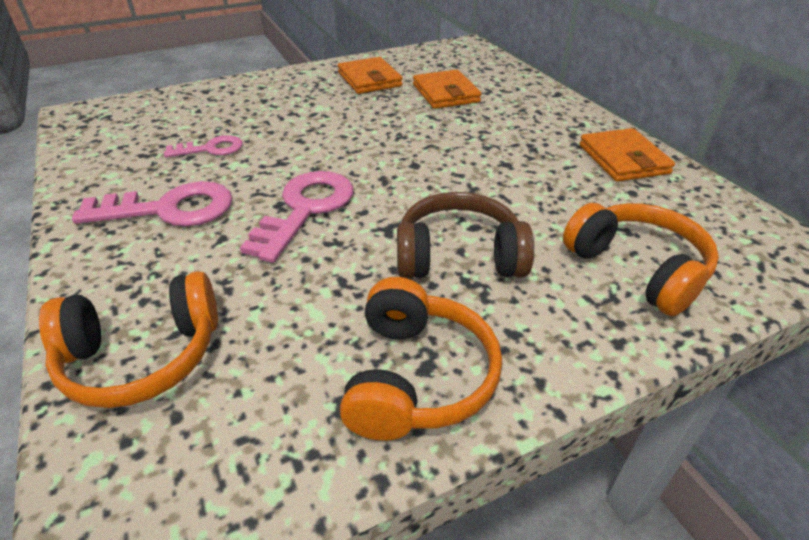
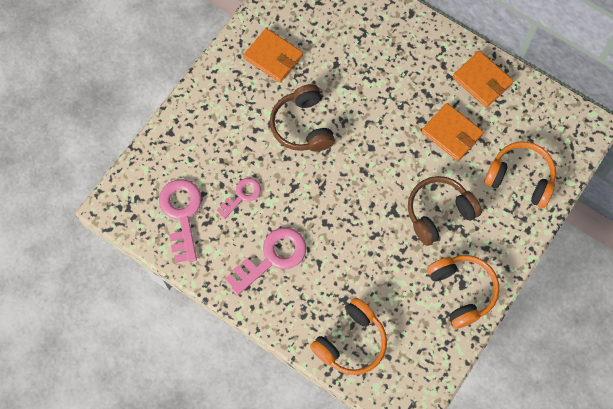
camera: 30 degrees left, 30 degrees up
(305, 209) = (342, 219): pink key -> pink key (181, 214)
(348, 125) = (303, 125): none -> brown headphones
(445, 93) = (338, 51): orange wallet -> orange wallet (451, 133)

